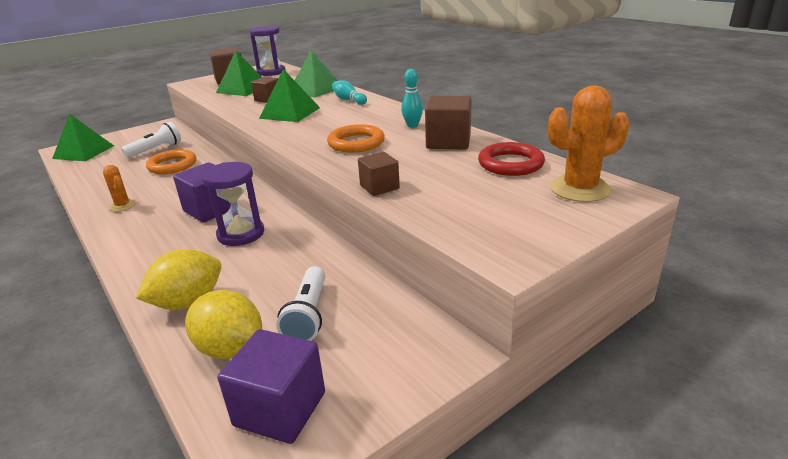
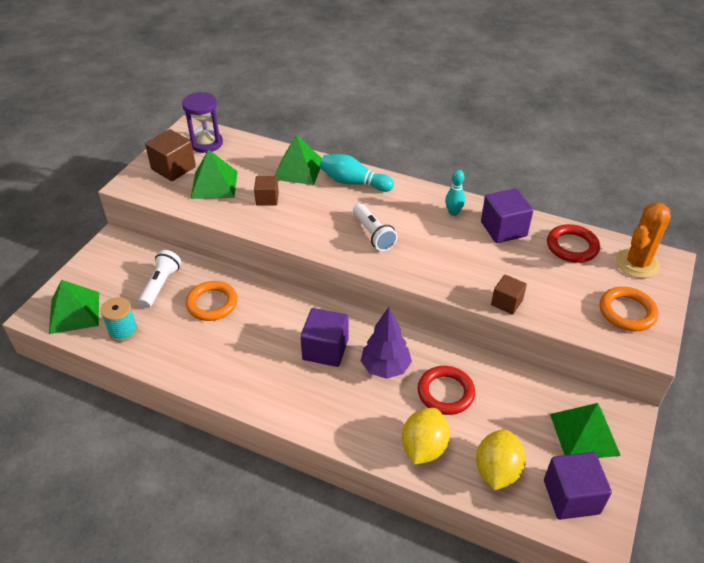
camera: 30 degrees left, 15 degrees up
(94, 167) = (123, 331): none -> turquoise spool
(123, 205) = (232, 372): orange cactus -> none
(230, 348) = (497, 471): yellow lemon -> yellow lemon turned 75 degrees counterclockwise
(241, 234) = (385, 368): purple hourglass -> purple tree
(269, 267) = (445, 393): none -> red ring
(290, 113) = (318, 218): green pyramid -> green pyramid (584, 434)
(308, 315) = (518, 424): white flashlight -> white flashlight (373, 234)
(349, 100) = (353, 182): turquoise bowling pin -> turquoise bowling pin, size x1.53
(356, 143) = (431, 250): orange ring -> orange ring (627, 312)
(448, 142) = (503, 229): brown cube -> purple cube

